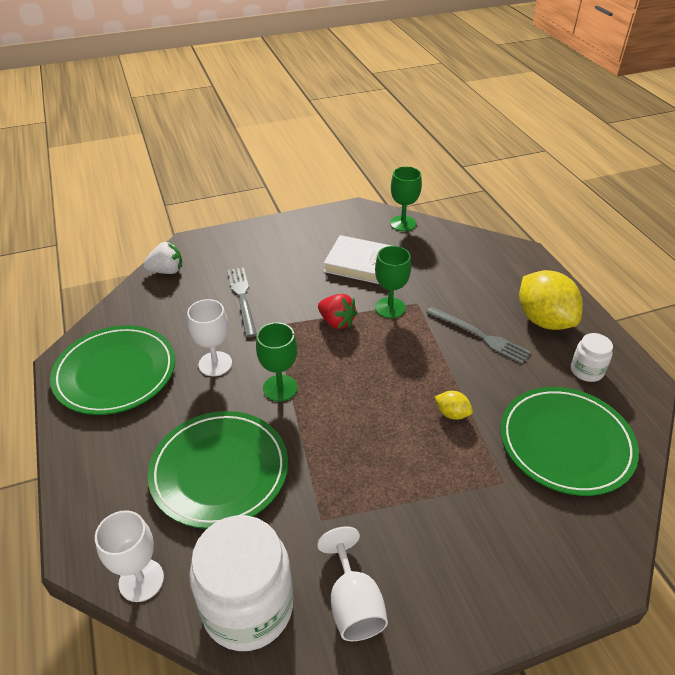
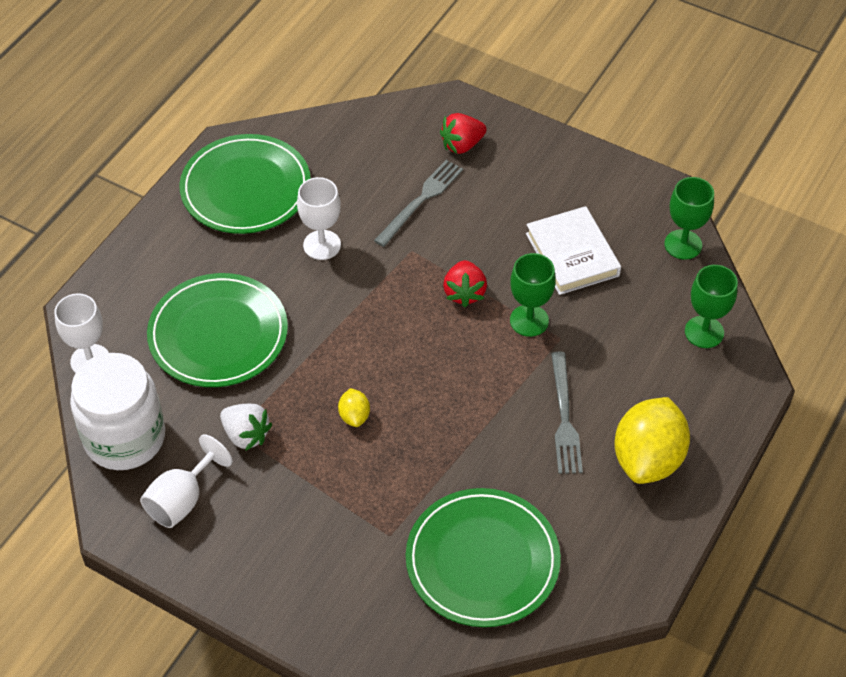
camera: 50 degrees right, 10 degrees up
(167, 271) = (397, 118): white strawberry -> white strawberry (246, 435)
(225, 258) = (462, 145): none -> red strawberry
(280, 388) = (340, 310): green goblet -> green goblet (704, 332)
(452, 414) = (433, 453): yellow lemon -> yellow lemon (354, 416)
(586, 371) = (603, 533): white jar -> none

